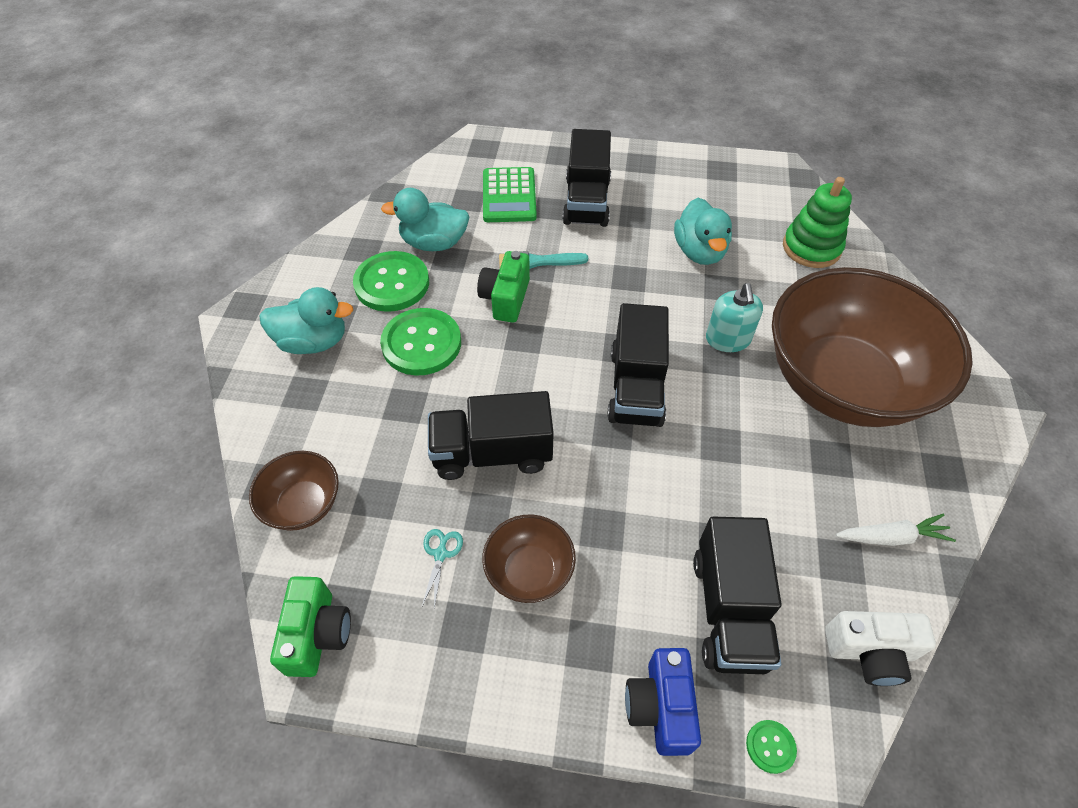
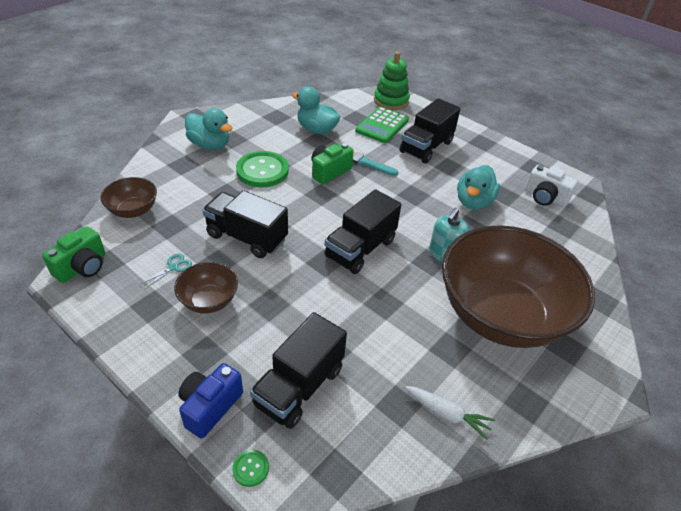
camera: 30 degrees right, 10 degrees down
(392, 283) = (275, 138): green button -> none
(811, 248) = (556, 234): green stacking toy -> green stacking toy (391, 101)
(870, 652) = (365, 464): white camera -> white camera (545, 197)

